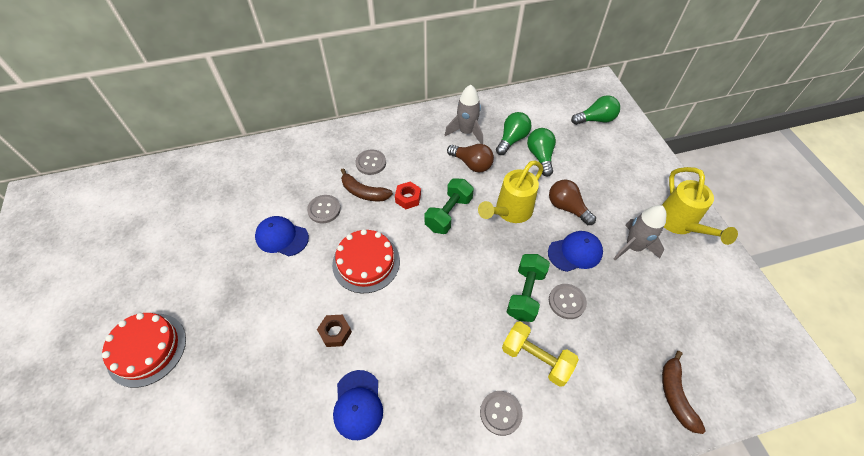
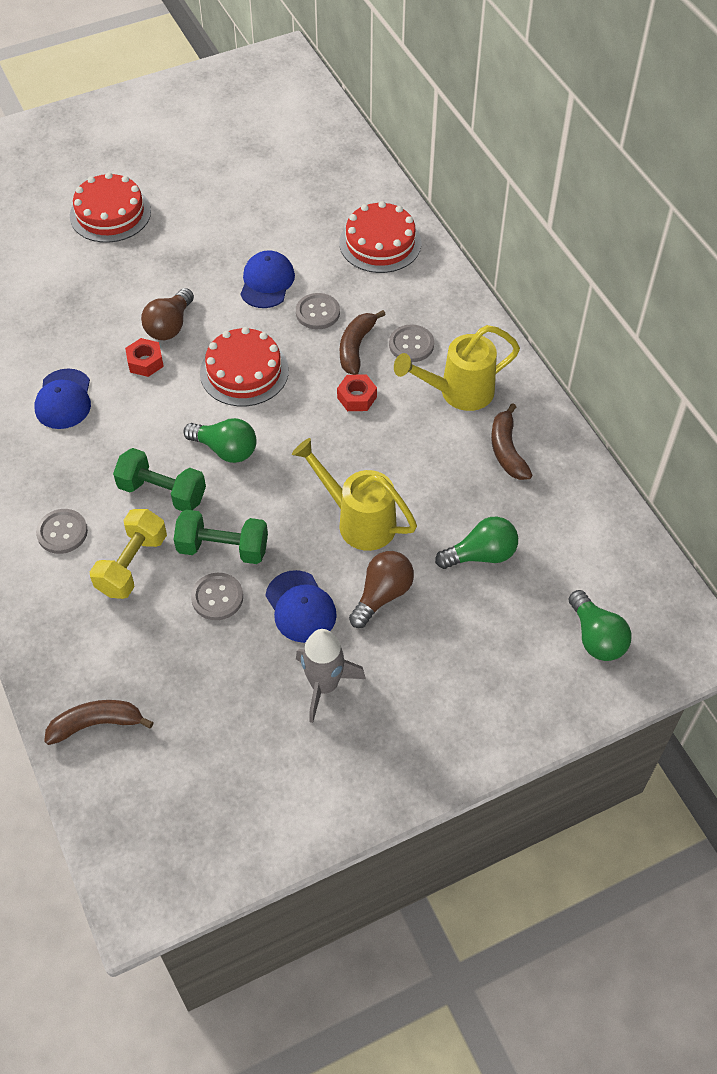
camera: 80 degrees right, 0 degrees up
(272, 165) = (380, 243): none -> red cake
(335, 332) = (145, 362): brown nut -> red nut
(358, 404) = (64, 399): blue cap -> blue cap turned 75 degrees counterclockwise
(448, 213) = (339, 447): green dumbbell -> green dumbbell (162, 492)
(466, 132) = (507, 450): grey rocket -> brown banana
(471, 164) = (440, 464): brown light bulb -> brown light bulb (170, 326)
(512, 139) = (508, 513): green light bulb -> green light bulb (225, 449)
(680, 224) = (381, 757): yellow watering can -> yellow watering can (457, 393)

